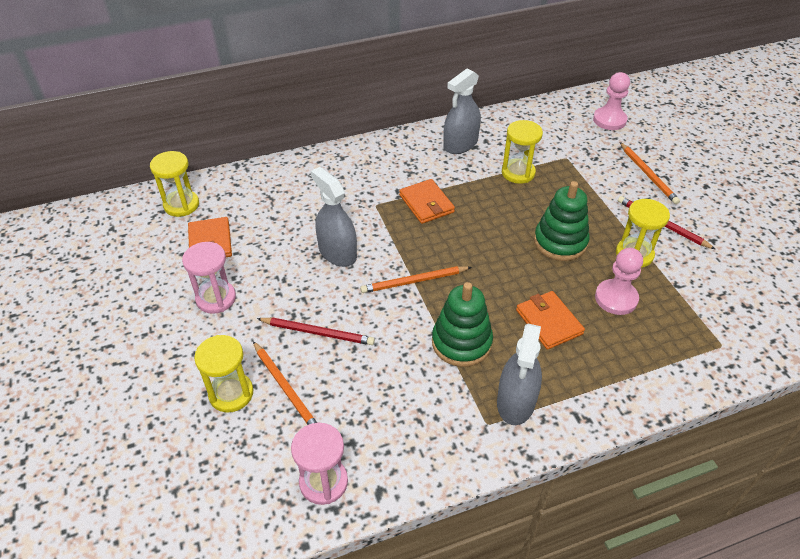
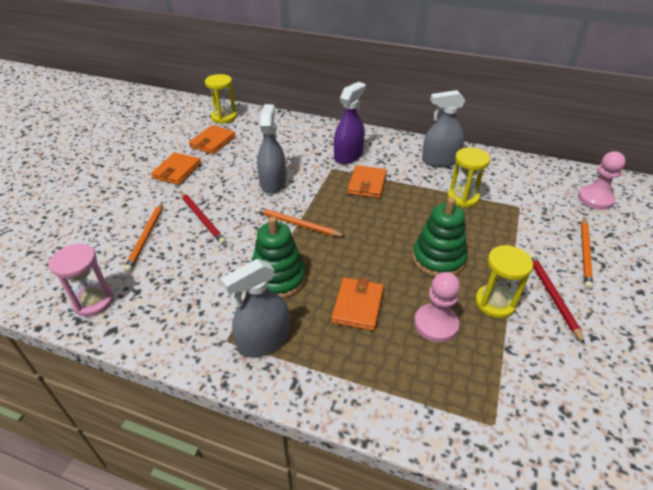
camera: 40 degrees right, 5 degrees down
(216, 298) = (177, 171): pink hourglass -> orange wallet
(231, 393) = (118, 222): yellow hourglass -> none
(374, 182) = (348, 155): none -> purple spray bottle

